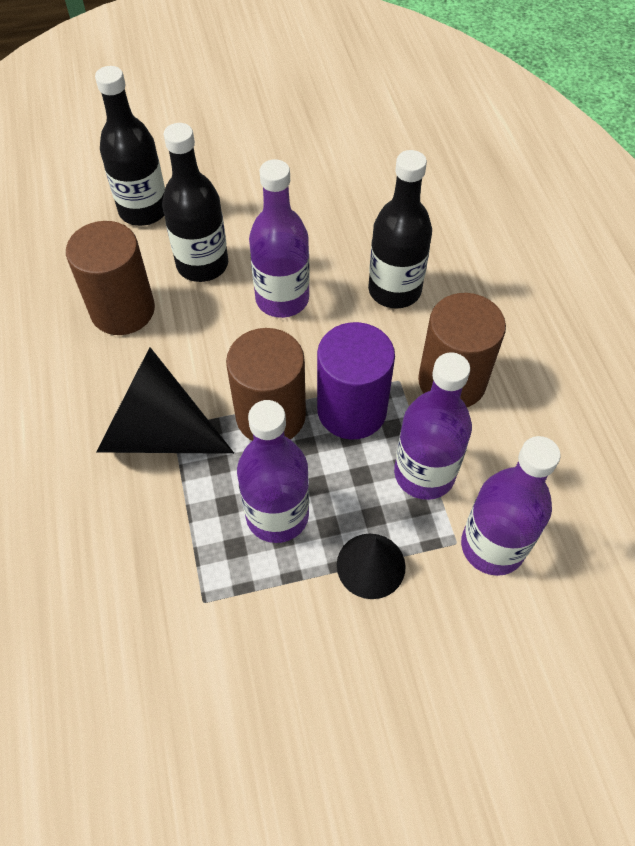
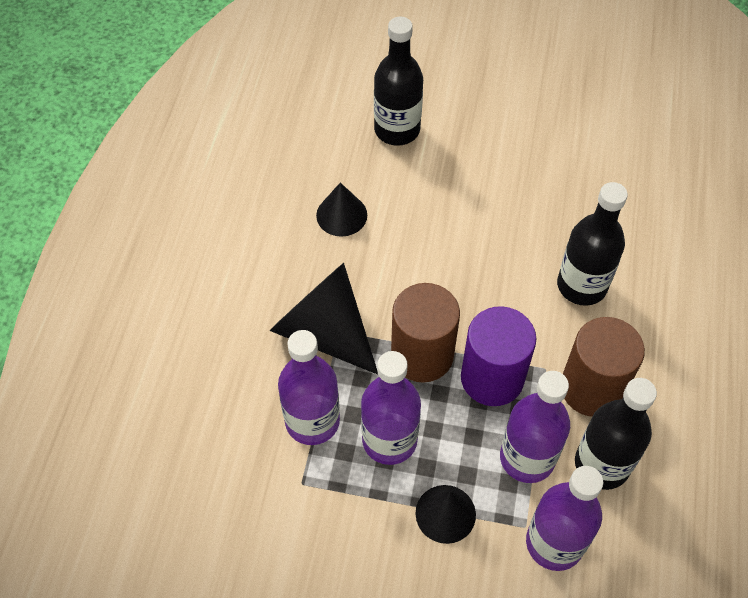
camera: 25 degrees right, 0 degrees up
(122, 310) = (341, 215): brown cylinder -> black cone
(202, 264) = (425, 198): black bottle -> black bottle (602, 464)
(282, 299) = (479, 256): purple bottle -> purple bottle (312, 421)

